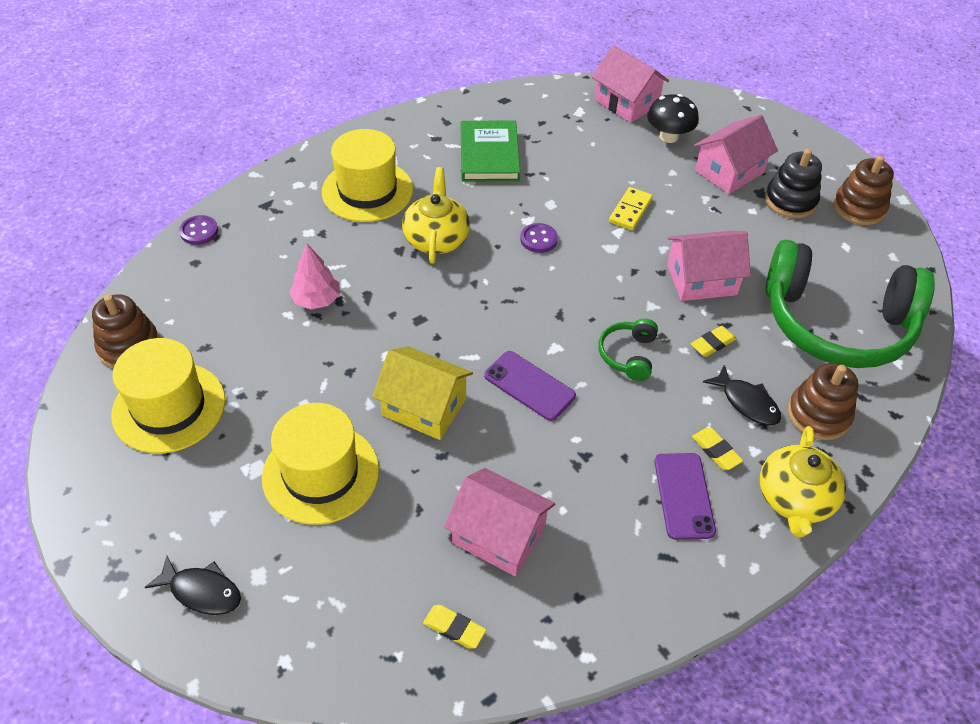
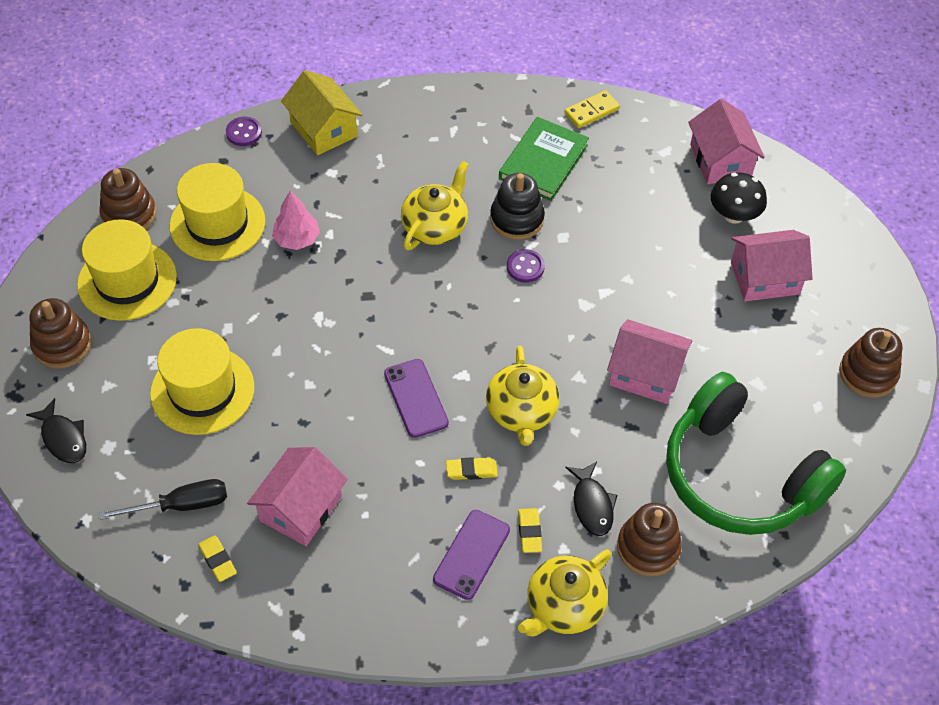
camera: 30 degrees right, 5 degrees up
(138, 499) = (62, 345): none -> brown stacking toy
(367, 191) = (408, 153): yellow hat -> yellow hat (217, 223)
(377, 594) = (181, 505): none -> black screwdriver
(424, 407) = (318, 374): yellow house -> yellow house (324, 129)
(499, 535) = (301, 508): pink house -> pink house turned 60 degrees clockwise
(628, 355) = (521, 412): green headphones -> yellow teapot
(630, 211) = (633, 276): yellow domino -> yellow domino (591, 111)
(712, 344) = (605, 438): yellow eraser -> yellow eraser (471, 470)
(790, 201) = (801, 335): black stacking toy -> black stacking toy (517, 219)

